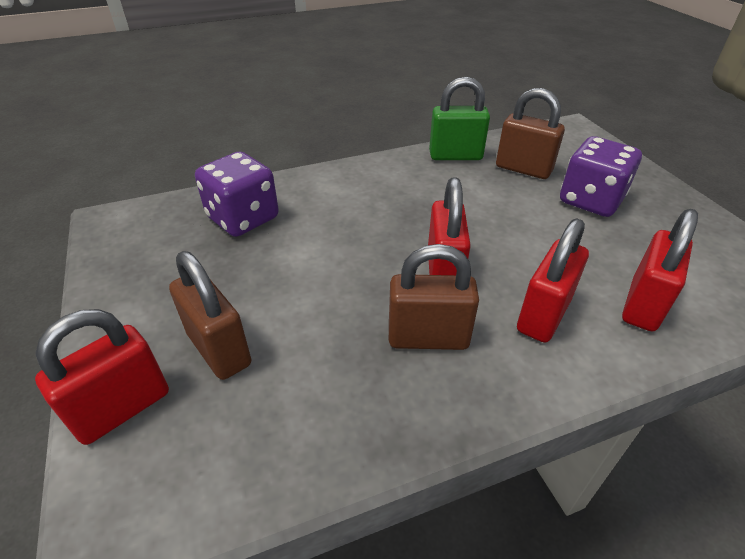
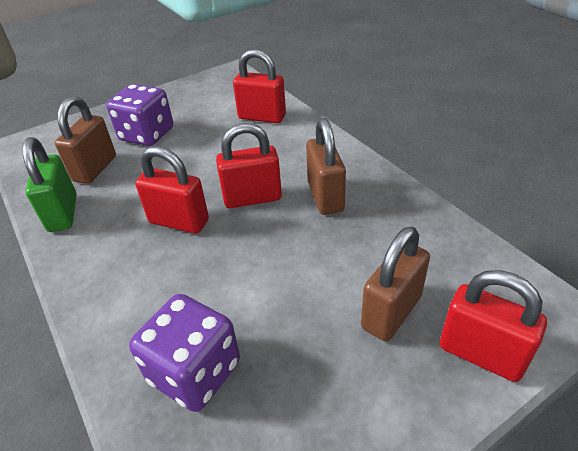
camera: 100 degrees left, 0 degrees up
(543, 315) = (284, 151): red padlock -> red padlock (179, 221)

